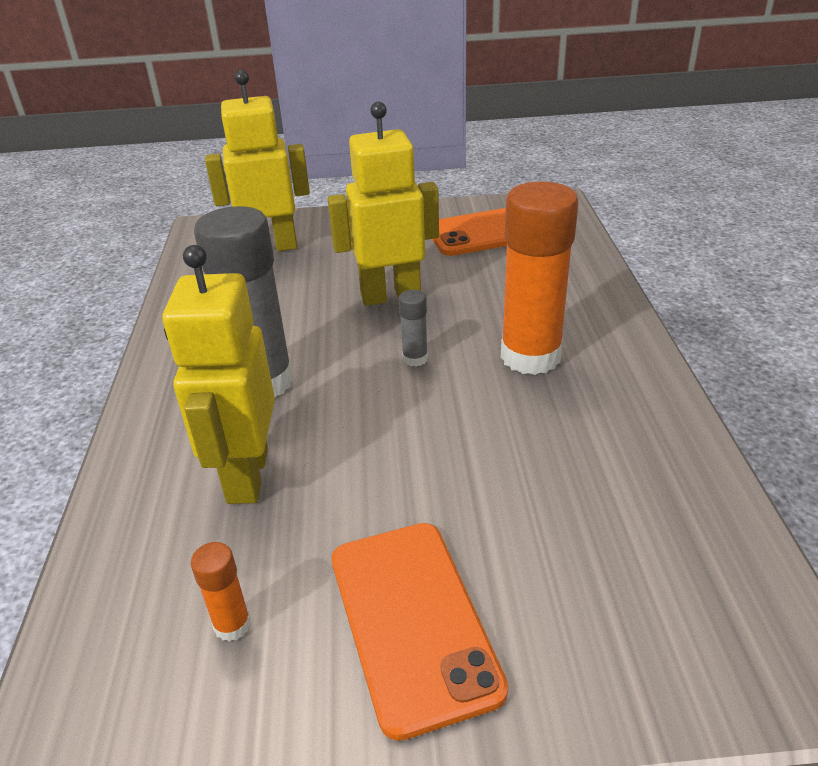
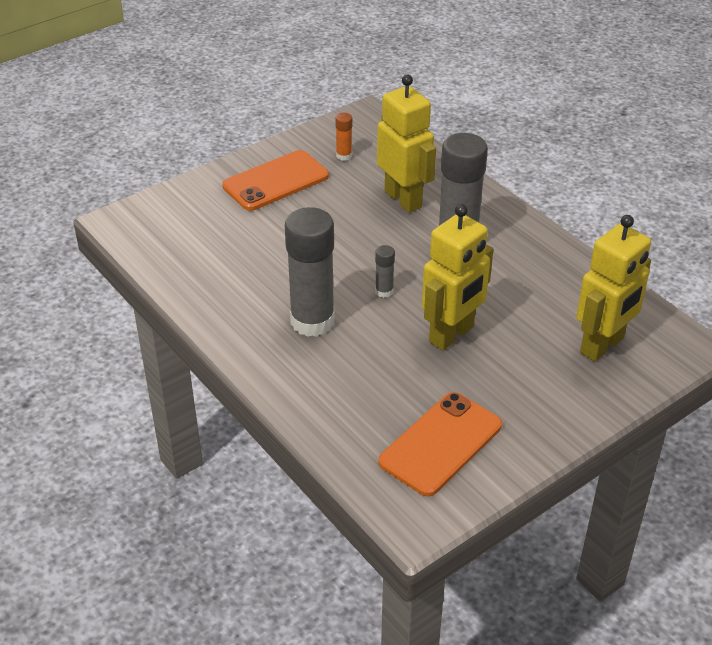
camera: 145 degrees right, 5 degrees up
(412, 621) = (276, 181): orange phone -> orange phone turned 75 degrees counterclockwise
(530, 356) = (312, 321): orange glue stick -> grey glue stick

